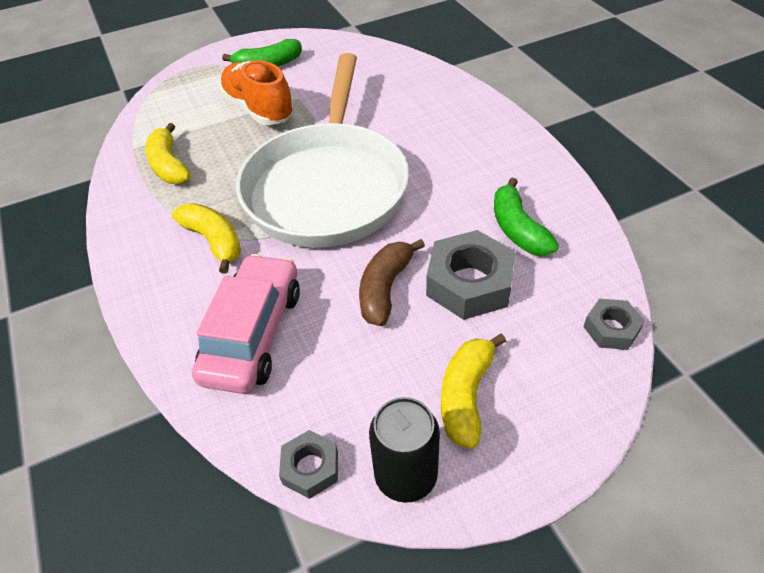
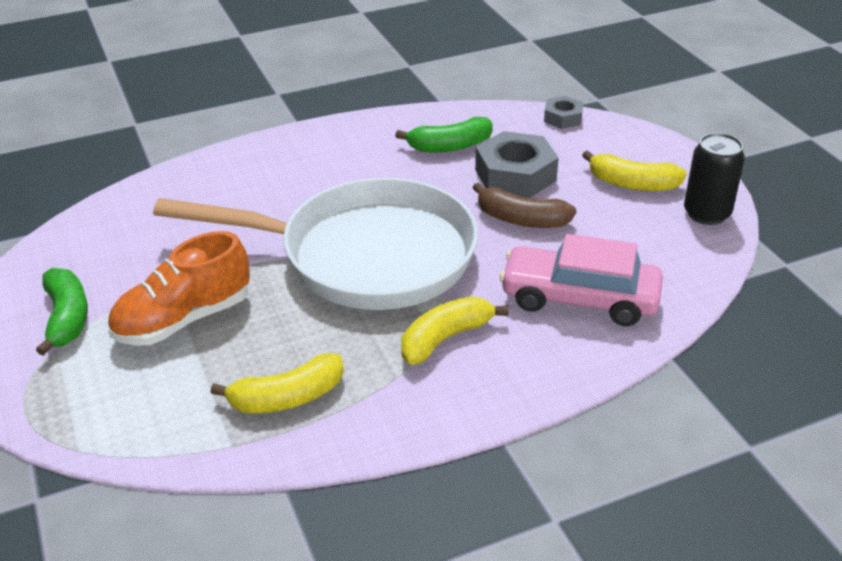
camera: 90 degrees left, 10 degrees down
(310, 468) = (711, 259): grey nut -> none

